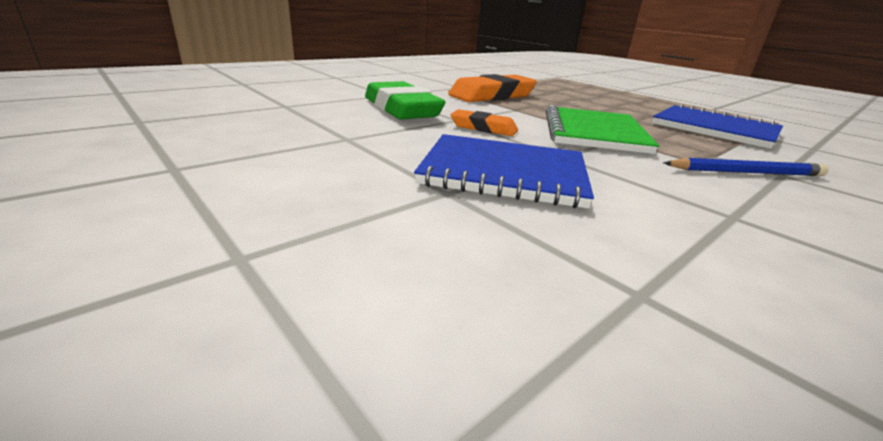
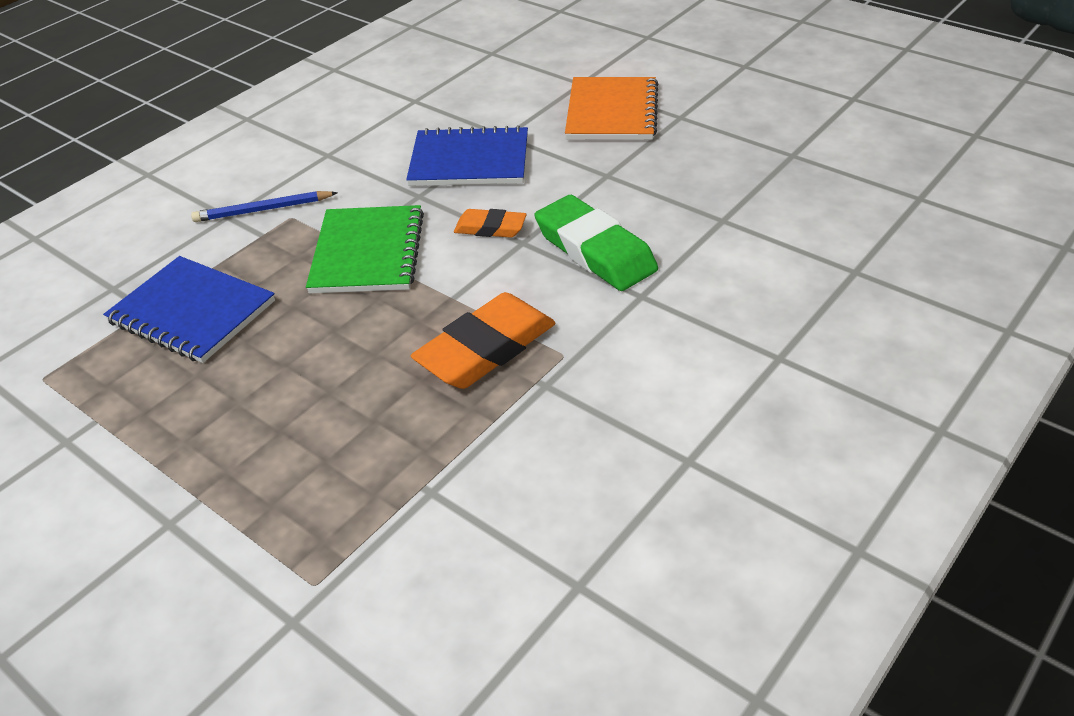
camera: 175 degrees right, 15 degrees up
(257, 191) = (612, 112): none -> orange notebook

